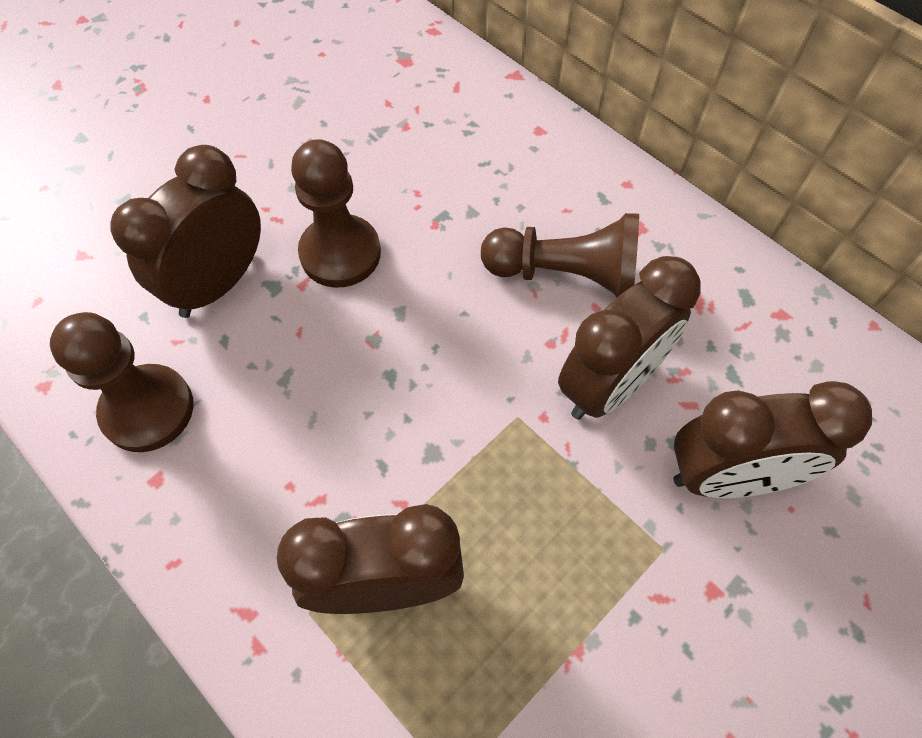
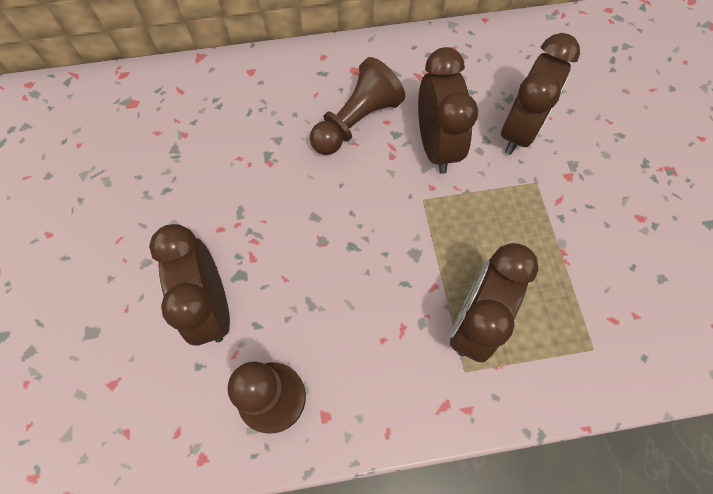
camera: 55 degrees left, 5 degrees up
(340, 253) = (248, 224): brown pawn -> none

